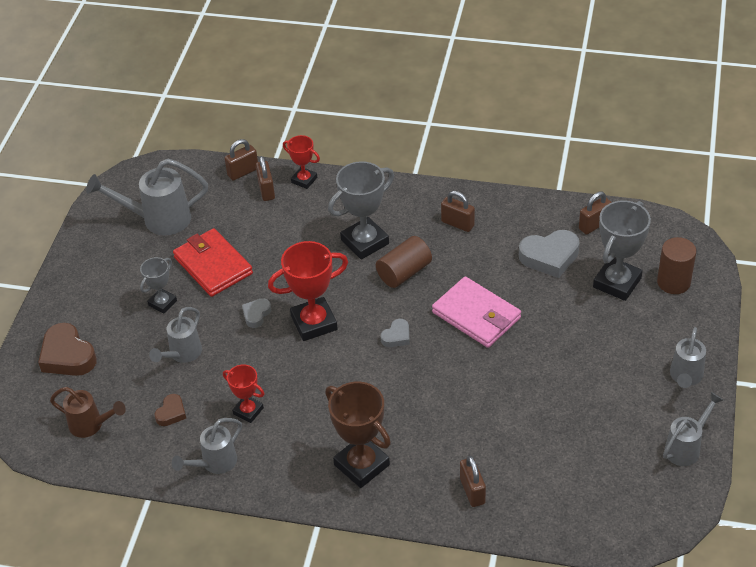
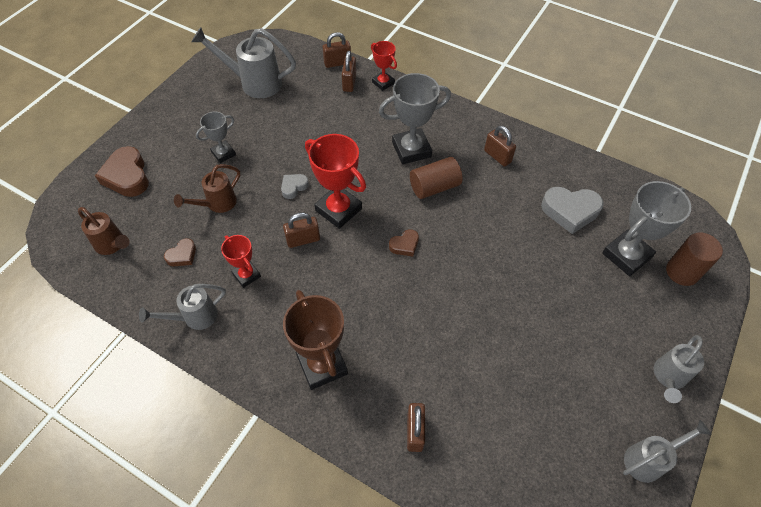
camera: 15 degrees right, 10 degrees up
(182, 355) = (217, 204): grey watering can -> brown watering can
(213, 265) = (278, 133): red wallet -> none
(314, 323) = (338, 210): red trophy -> red trophy turned 45 degrees clockwise
(396, 336) = (404, 245): grey heart -> brown heart
(476, 315) = (484, 247): pink wallet -> none
(594, 225) = (621, 193): brown padlock -> brown padlock (303, 240)

